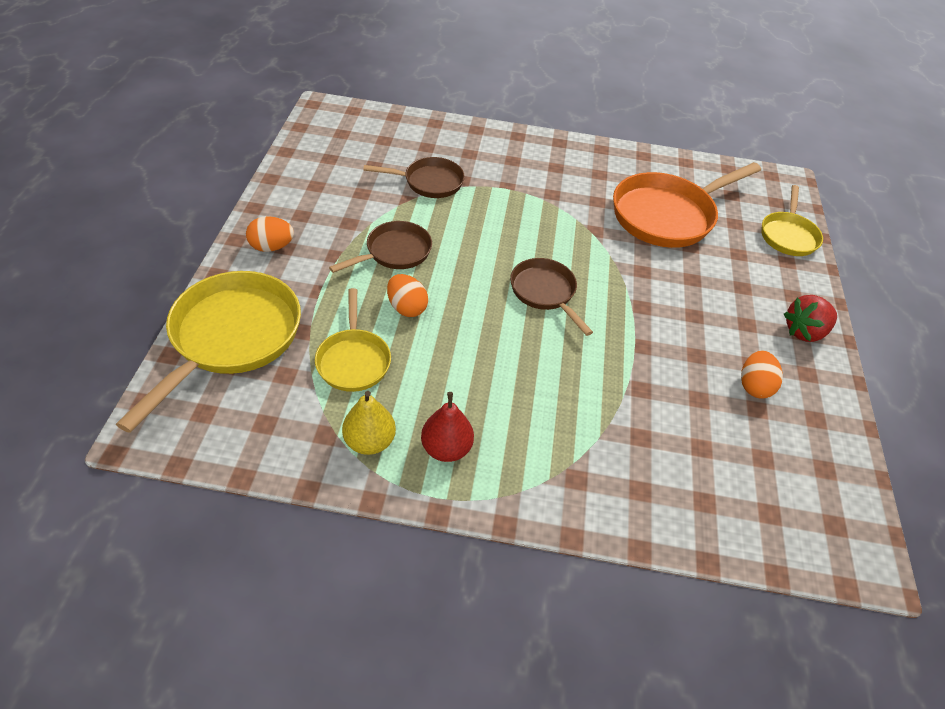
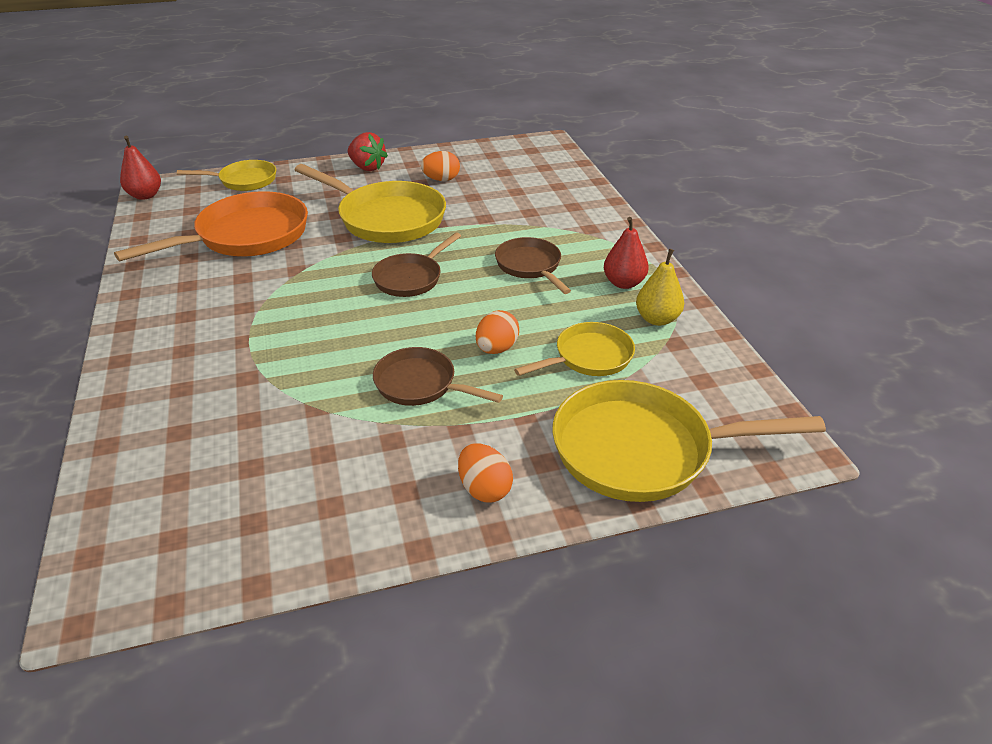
camera: 110 degrees left, 10 degrees down
(429, 182) = (267, 402): brown pan -> brown pan (530, 266)
(667, 215) = (246, 236): orange pan -> orange pan turned 75 degrees counterclockwise
(670, 310) = (386, 218): none -> yellow pan
(769, 175) = (145, 195): none -> red pear

